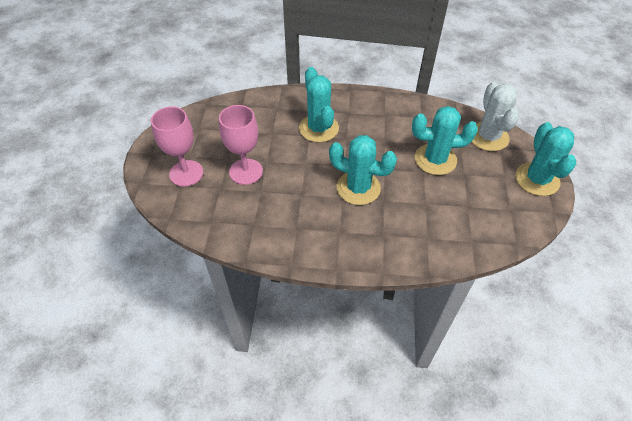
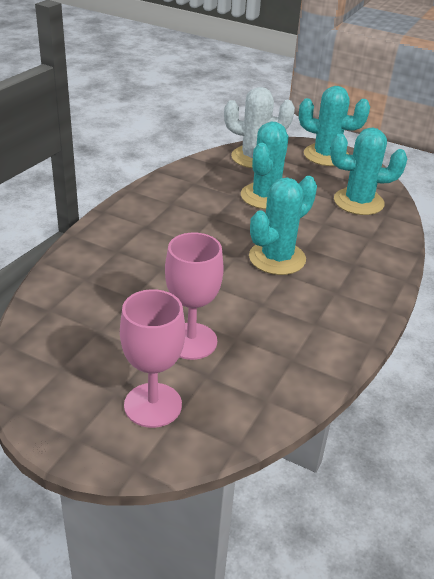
camera: 70 degrees left, 15 degrees down
(318, 128) = (155, 256): turquoise cactus -> turquoise cactus (358, 202)

